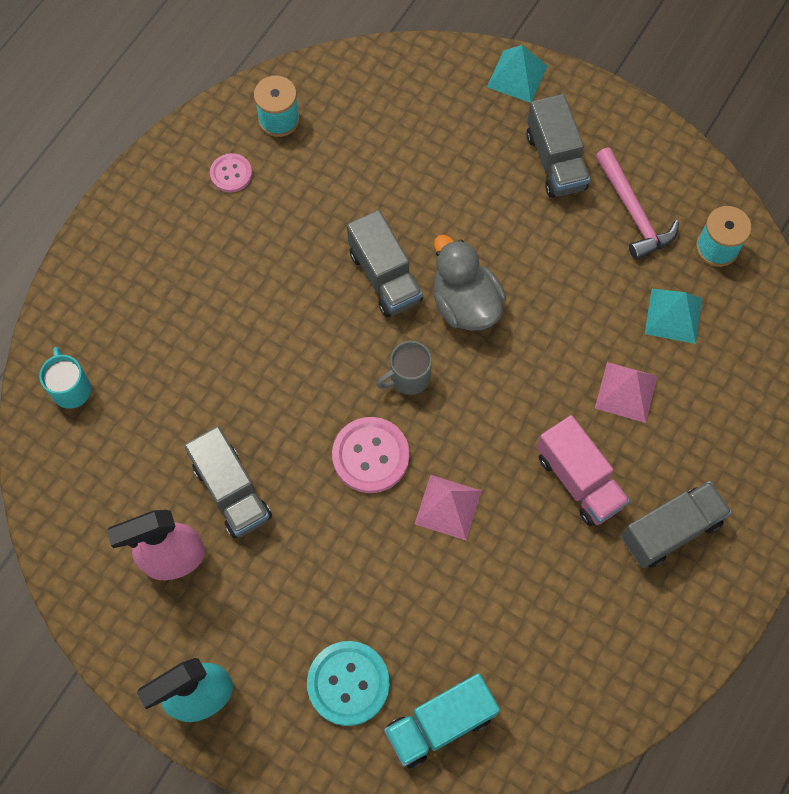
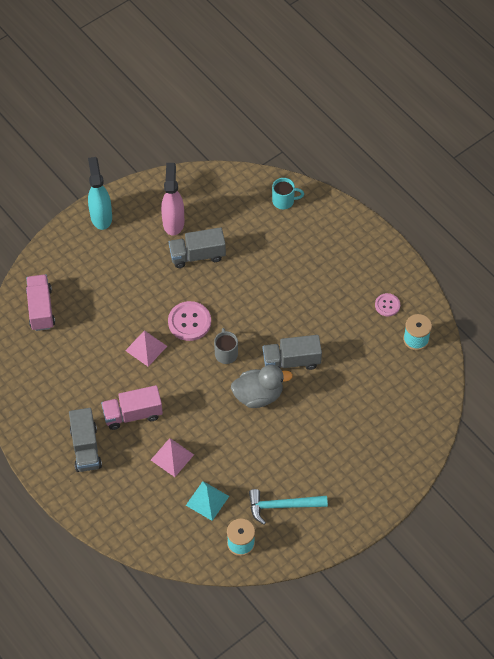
camera: 110 degrees right, 10 degrees down
(348, 683) = (78, 277): turquoise button -> none
(440, 724) = (41, 309): turquoise truck -> pink truck
(517, 76) = (402, 477): turquoise pyramid -> none
(555, 161) = (333, 476): grey truck -> none
(633, 212) = (282, 506): pink hammer -> turquoise hammer

